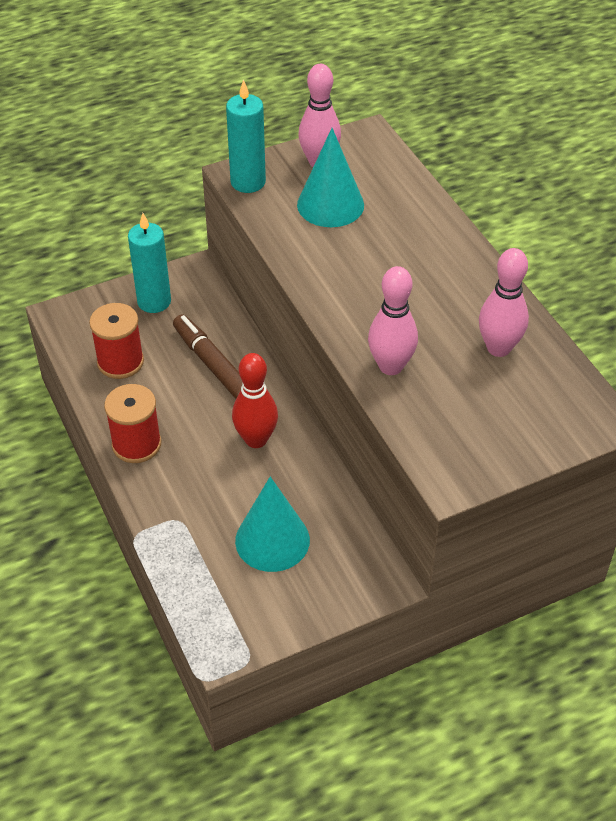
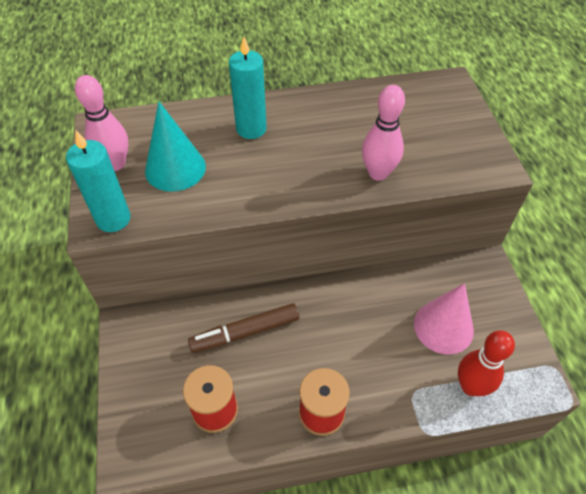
camera: 75 degrees left, 5 degrees up
(154, 301) = (148, 366): turquoise candle -> turquoise candle (251, 129)
(256, 439) = (339, 316): red bowling pin -> red bowling pin (470, 386)
(272, 540) = (443, 327): turquoise cone -> pink cone
(498, 348) = (374, 112): pink bowling pin -> none

